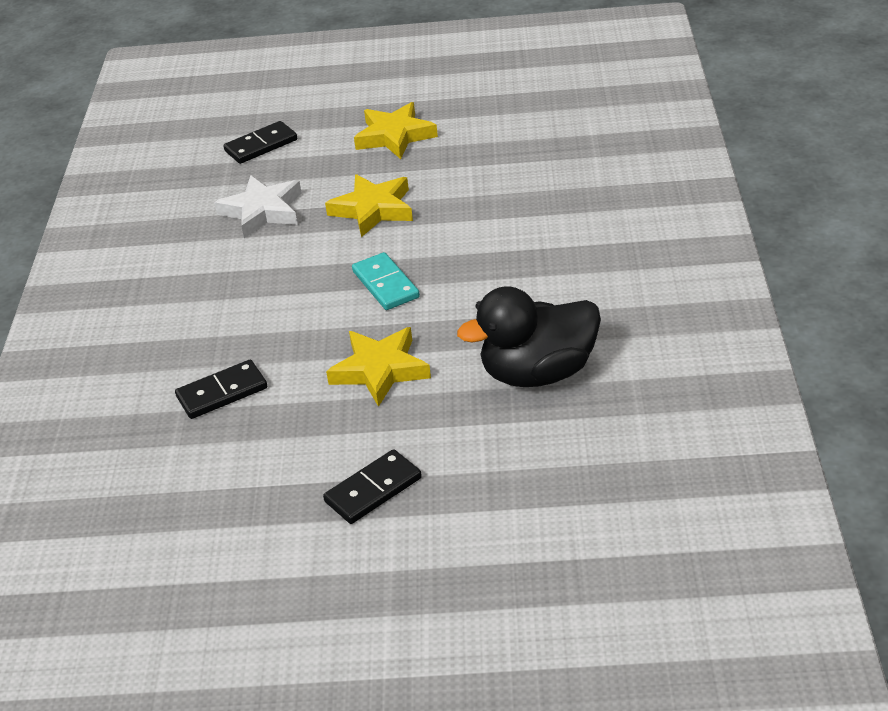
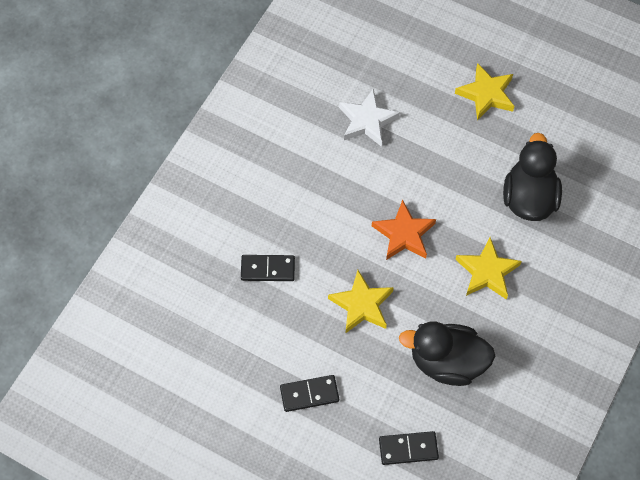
camera: 25 degrees right, 25 degrees up
(261, 145) = (398, 53): black domino -> black domino (408, 449)
(373, 209) = (433, 160): yellow star -> yellow star (487, 272)
(386, 284) = (404, 234): turquoise domino -> orange star
(516, 193) = (528, 198): none -> black duck

